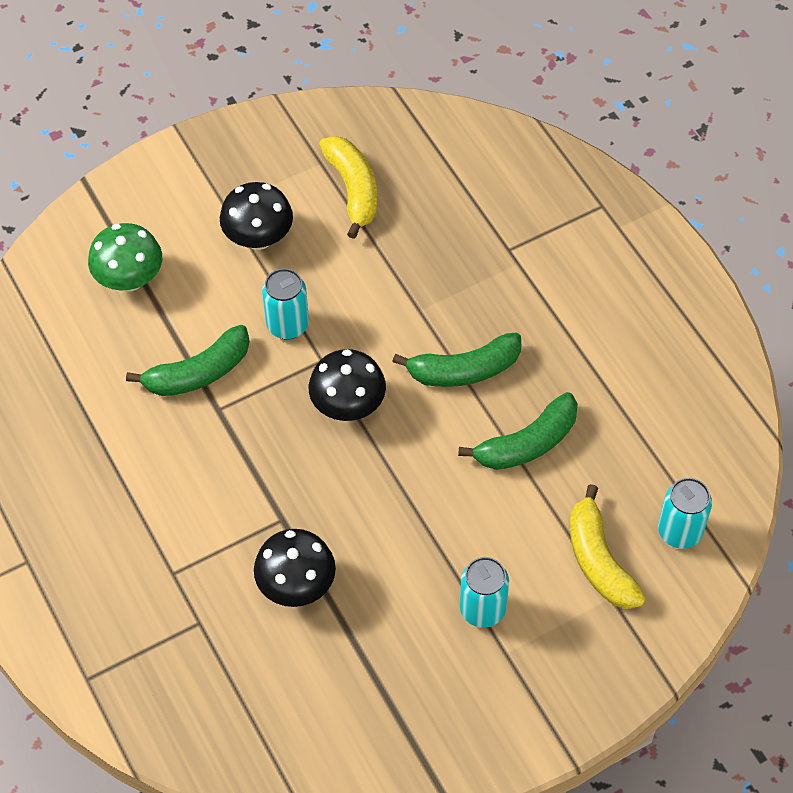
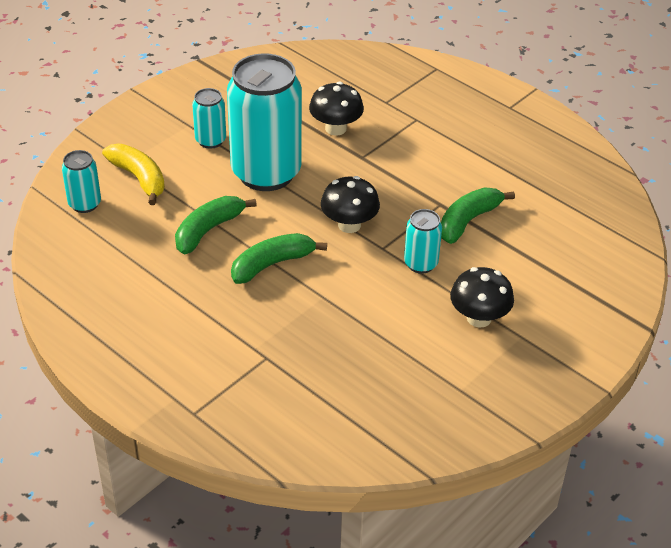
camera: 160 degrees right, 15 degrees down
(129, 279) = (559, 267): green mushroom -> none
(353, 190) = (421, 373): yellow banana -> none
(423, 524) = (266, 173): none -> turquoise can

